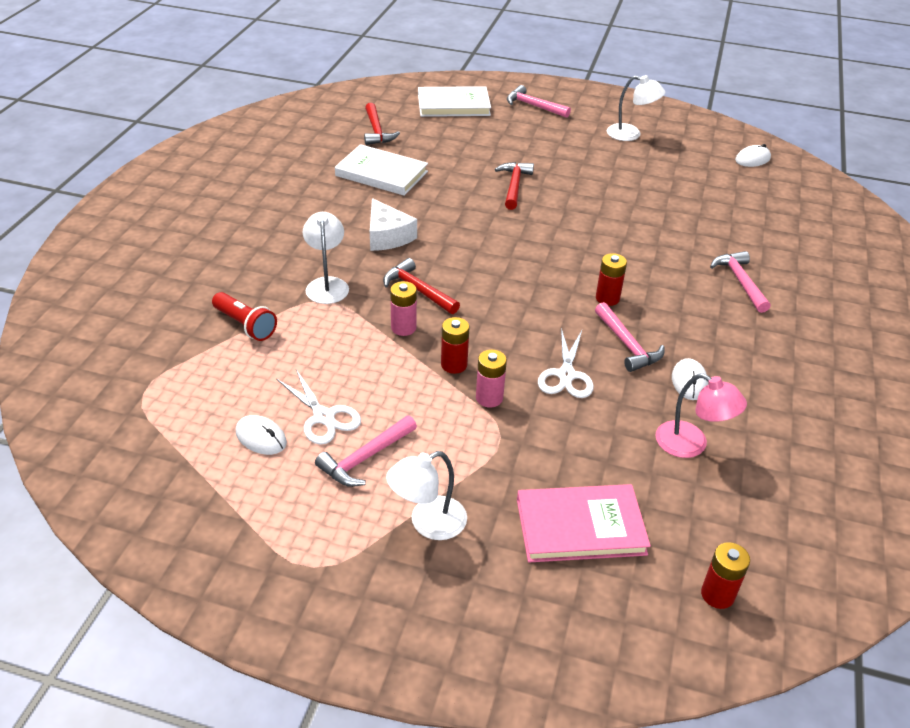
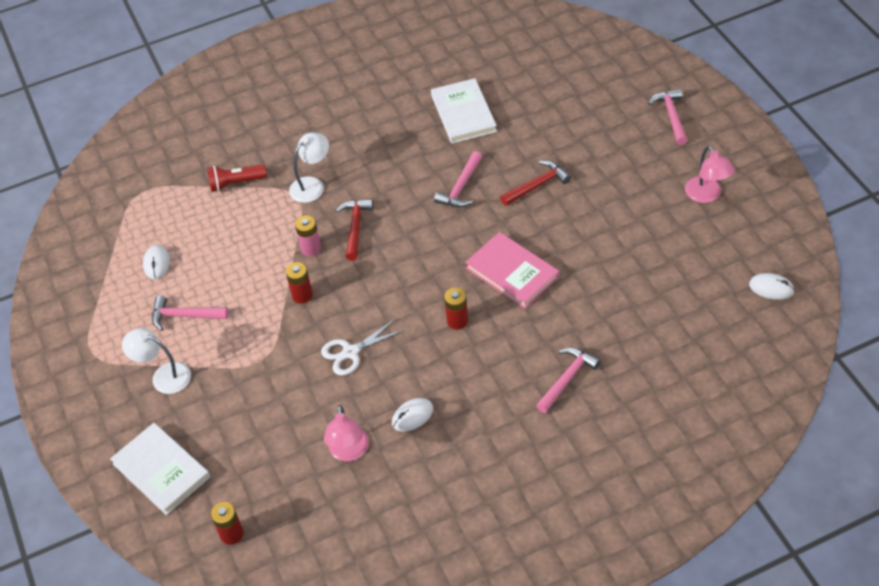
camera: 55 degrees right, 10 degrees up
(245, 325) = (236, 183): red flashlight -> red flashlight turned 75 degrees clockwise
(324, 417) = (198, 275): white scissors -> none
(376, 131) = (514, 69): red hammer -> none
(387, 236) = (395, 171): white cheese -> none
(453, 105) = (608, 77): white book -> white book (161, 470)
(489, 398) = (289, 331): pink battery -> none
(580, 526) = (225, 442): pink book -> pink book (512, 272)
(627, 345) = (416, 362): pink hammer -> pink hammer (461, 187)
(631, 134) = (706, 195): white lamp -> pink lamp

